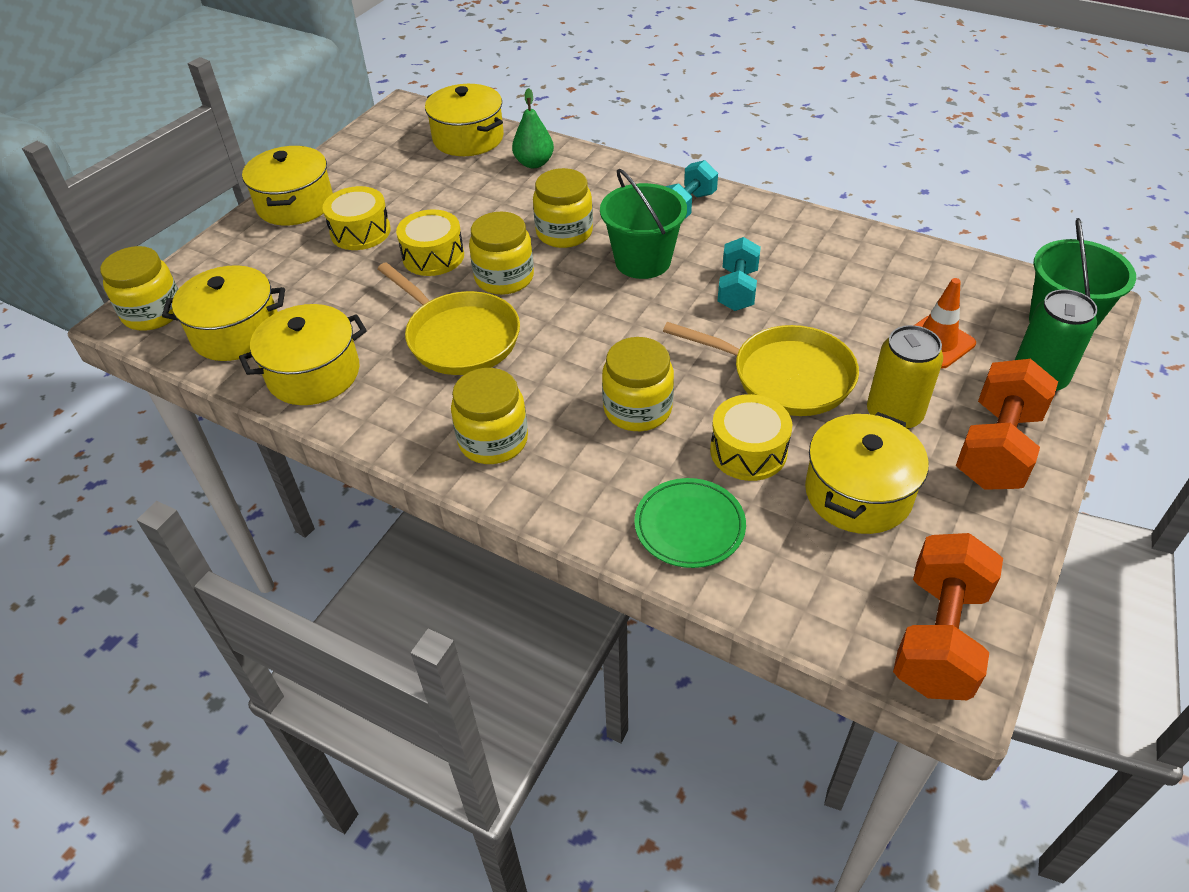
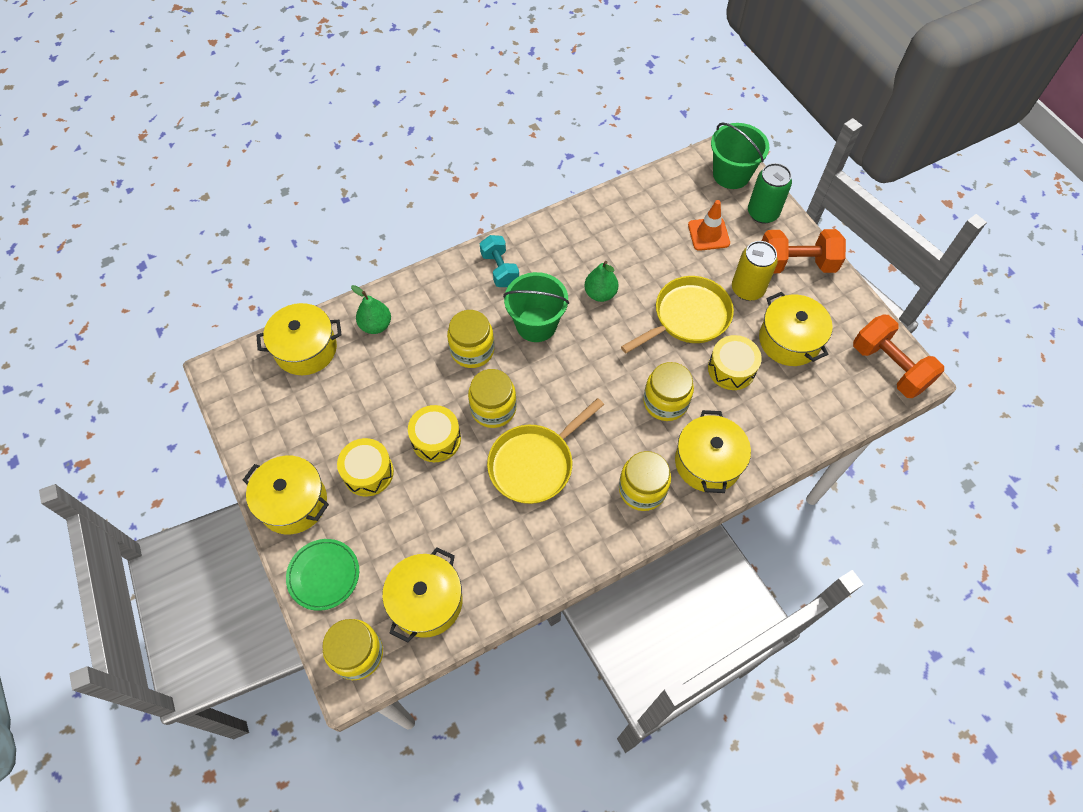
camera: 60 degrees left, 15 degrees up
(314, 374) = (509, 567): yellow pot -> yellow pot (708, 462)
(459, 337) = (534, 463): yellow pan -> yellow pan turned 150 degrees clockwise
(689, 526) = (766, 427): green plate -> green plate (324, 575)
(737, 290) = (600, 293): turquoise dumbbell -> green pear
(996, 448) = (796, 264): orange dumbbell -> orange dumbbell turned 60 degrees counterclockwise

